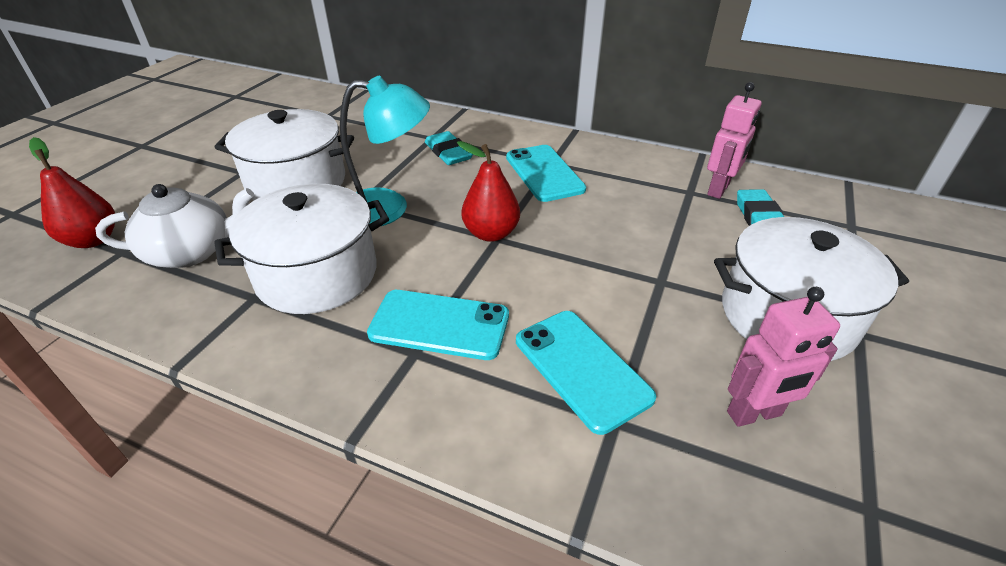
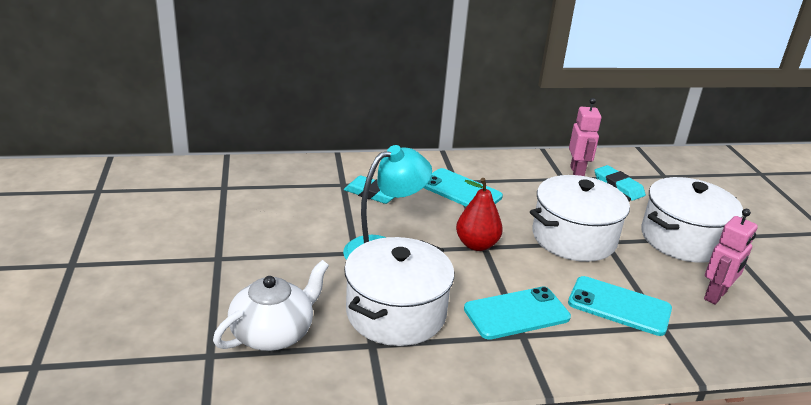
camera: 35 degrees left, 10 degrees down
(93, 240) = (166, 356): red pear -> none
(297, 182) = (281, 252): white pot -> white pot (574, 238)

